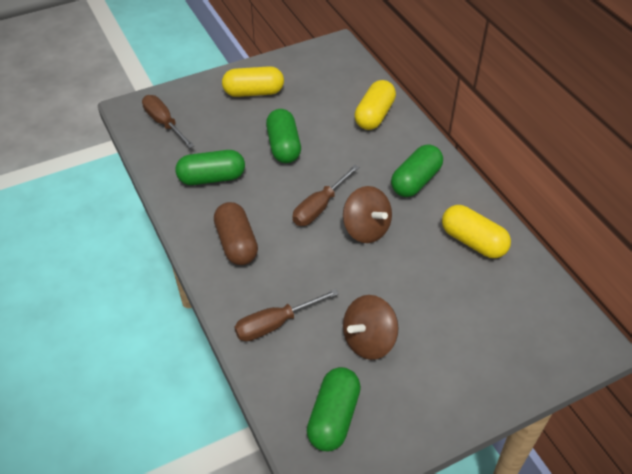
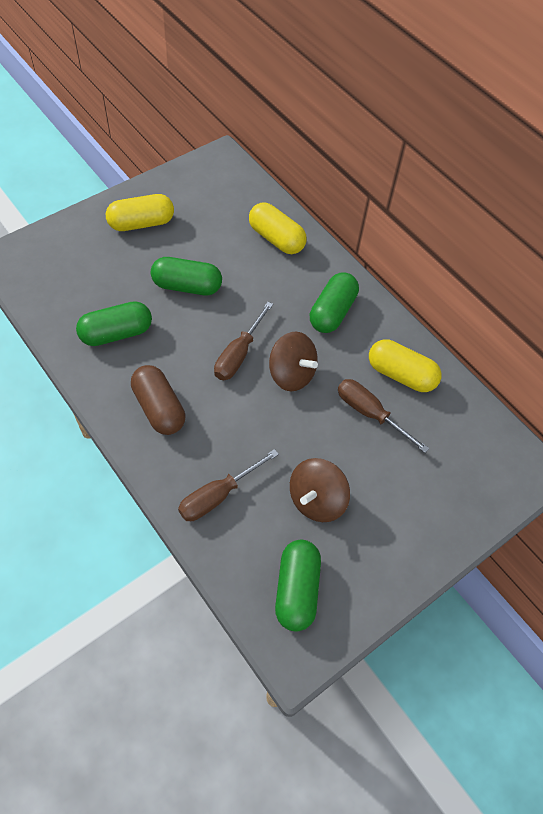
camera: 15 degrees left, 10 degrees up
(164, 123) = (49, 272): brown screwdriver -> brown screwdriver (370, 413)
(283, 146) = (187, 286): green capsule -> green capsule turned 60 degrees counterclockwise
(374, 115) = (276, 239): yellow capsule -> yellow capsule turned 60 degrees counterclockwise

